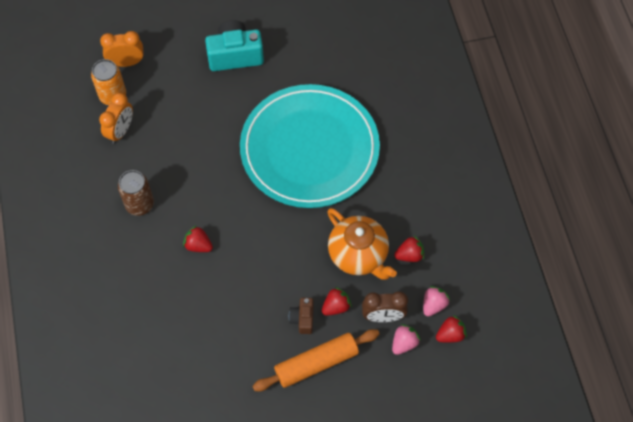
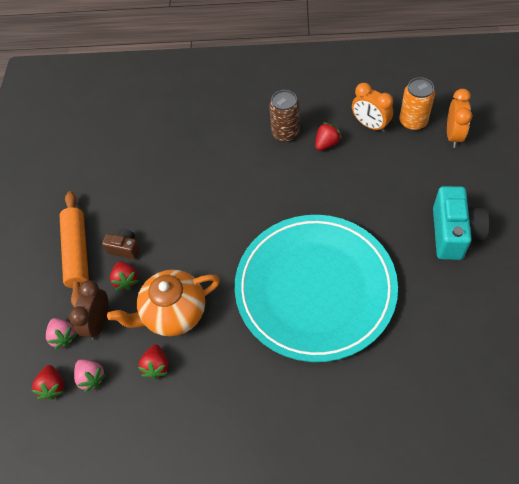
camera: 110 degrees right, 5 degrees down
(198, 245) = (229, 173): red strawberry -> red strawberry (326, 144)

